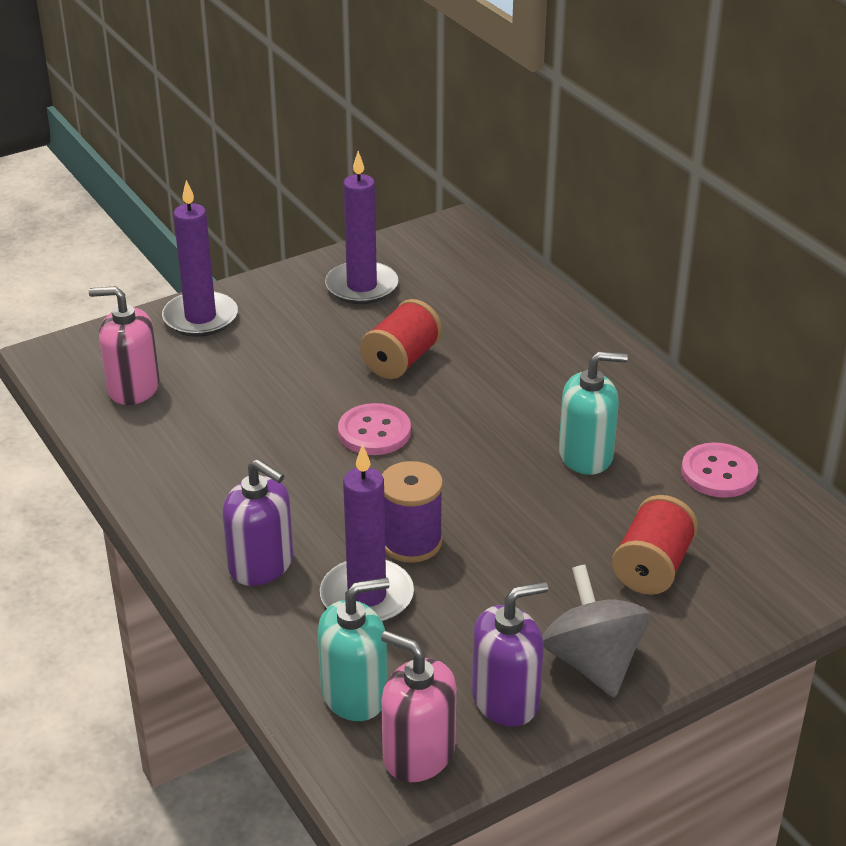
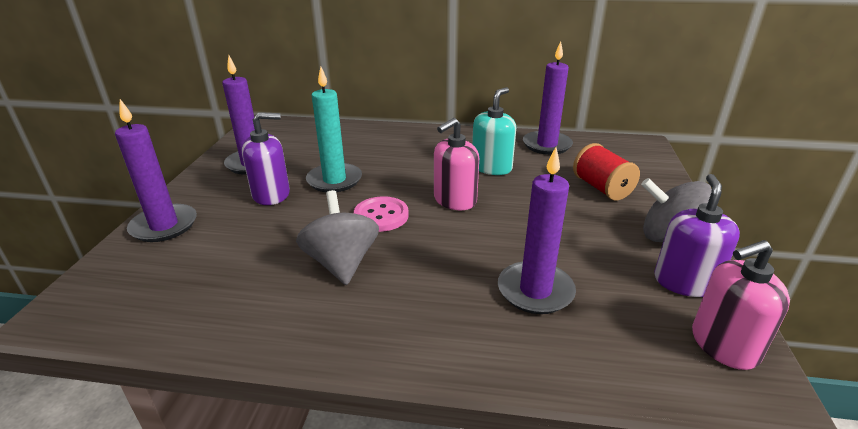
camera: 50 degrees left, 5 degrees down
(133, 388) = (172, 289): pink soap dispenser -> pink soap dispenser (455, 200)
(261, 564) = (451, 323): purple soap dispenser -> purple soap dispenser (271, 194)
(269, 454) = (341, 263): none -> grey spinning top
(354, 694) = (637, 345): turquoise soap dispenser -> none
(401, 360) = (334, 180): red spool -> turquoise candle
(411, 542) = (500, 249): purple spool -> none
(719, 473) = (547, 145): pink button -> purple candle

